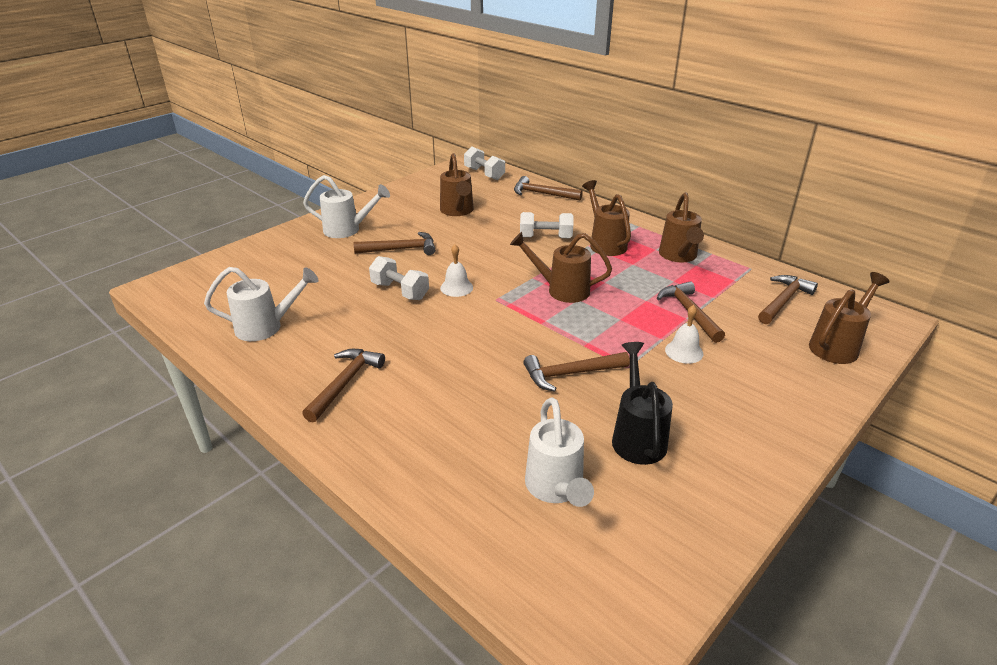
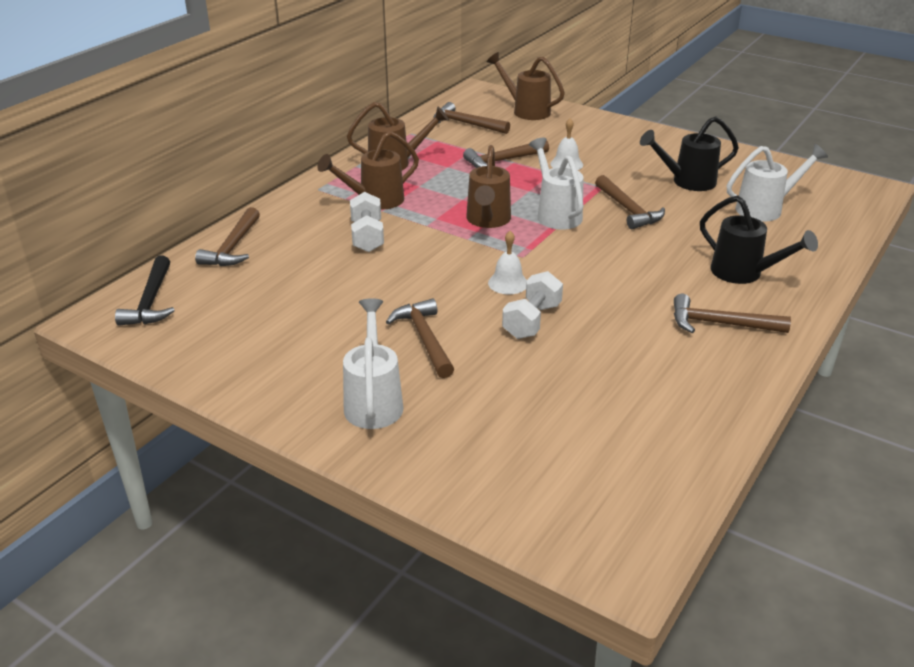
camera: 100 degrees left, 0 degrees up
(266, 327) = (659, 408): white watering can -> white watering can (556, 214)
(418, 423) = (743, 273): none -> black watering can
(457, 211) = (295, 308): brown watering can -> none
(484, 174) = (151, 301): white dumbbell -> black hammer

